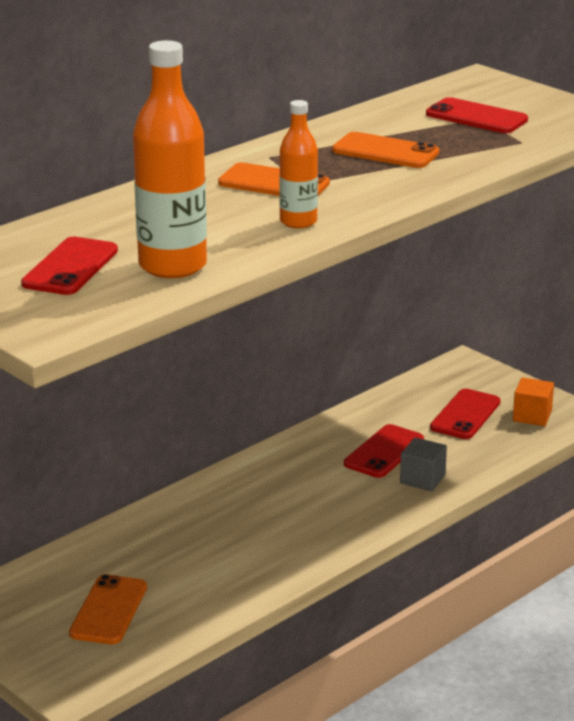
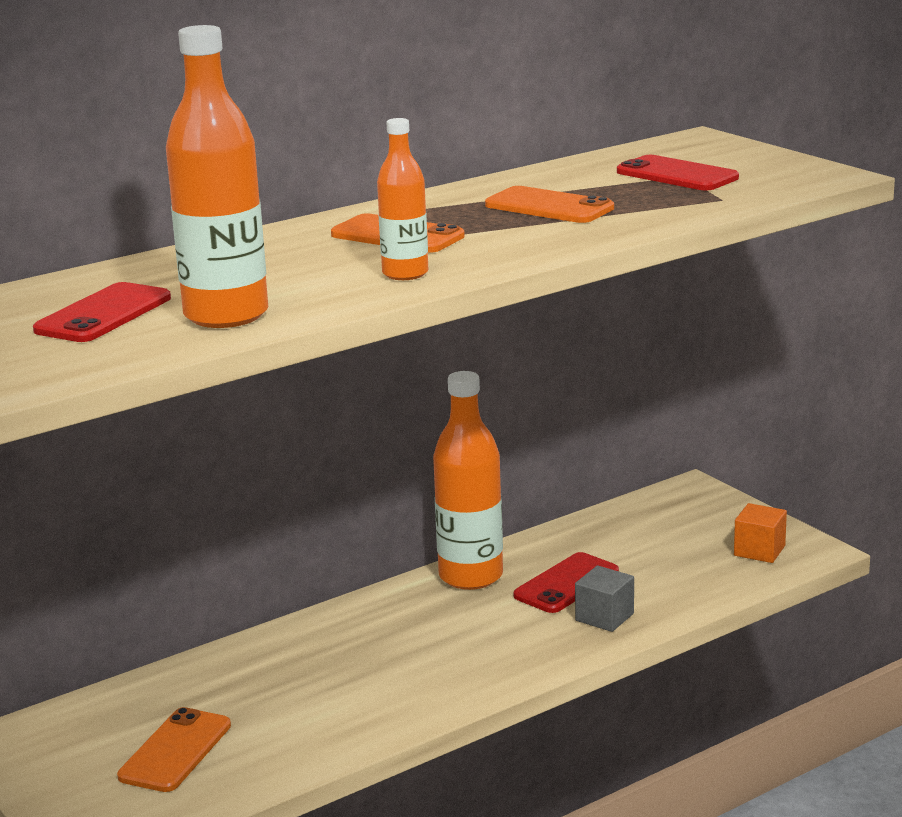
camera: 10 degrees right, 5 degrees down
(303, 449) = (470, 576): none -> orange bottle
(465, 415) = (677, 546): red phone -> none

